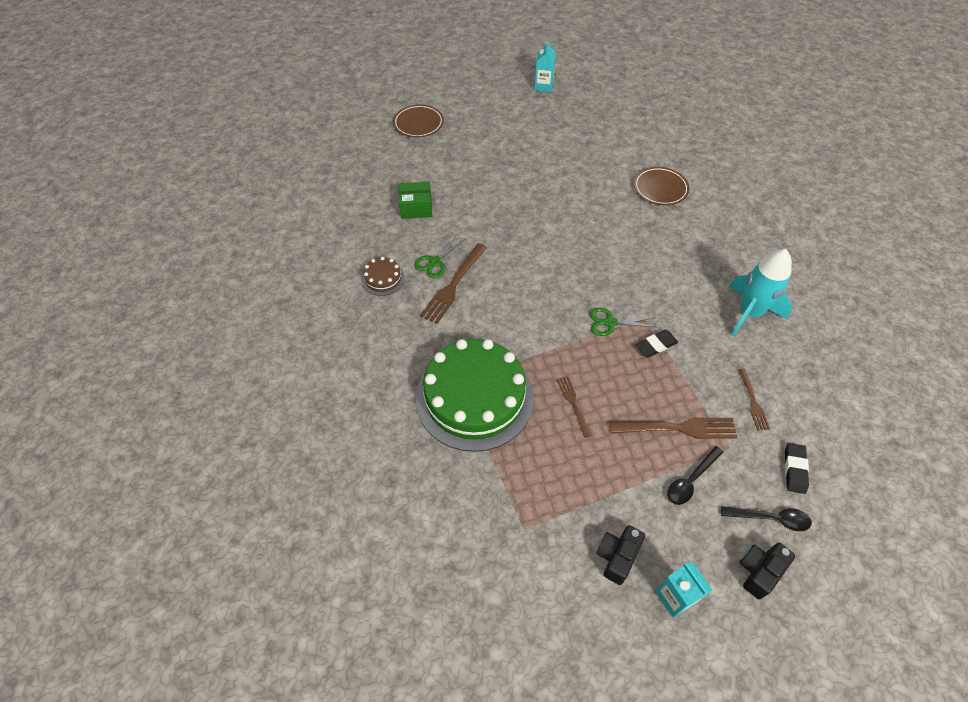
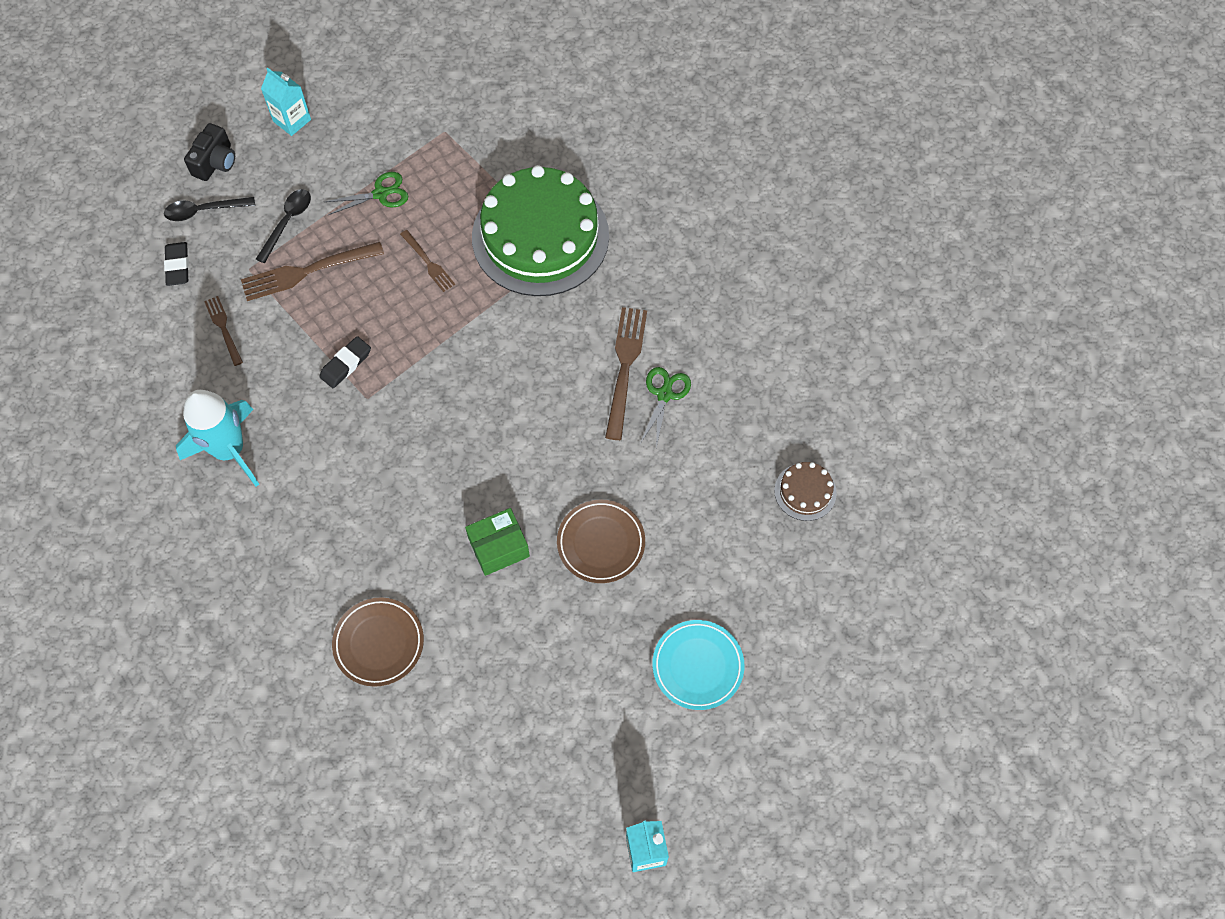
camera: 160 degrees right, 10 degrees up
(383, 278) = (720, 348): brown cake -> brown cake (805, 492)
(416, 208) = (736, 477): green box -> green box (499, 547)
(418, 124) = (824, 660): brown plate -> brown plate (601, 543)
(485, 137) = (697, 666): none -> turquoise plate
(610, 322) = (408, 378): green scissors -> green scissors (380, 194)
(617, 556) = (351, 135): black camera -> none

